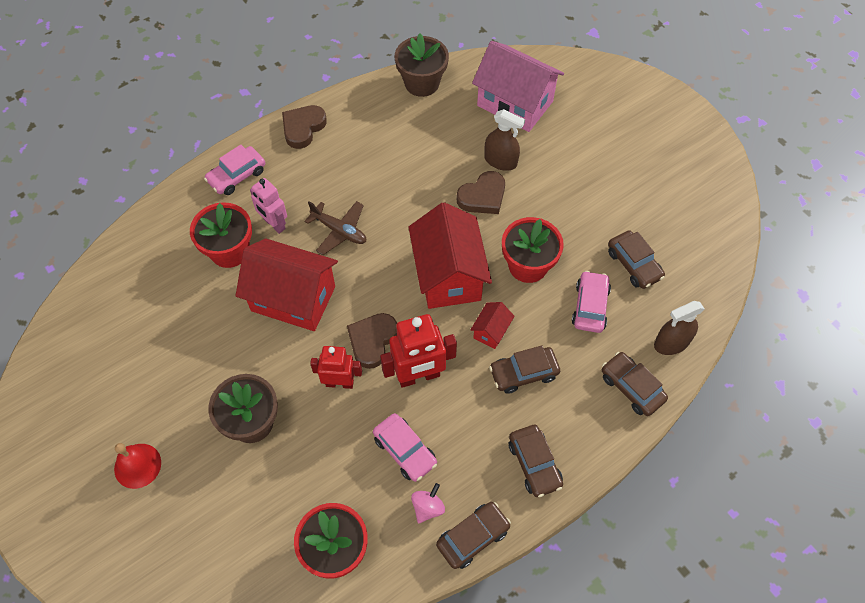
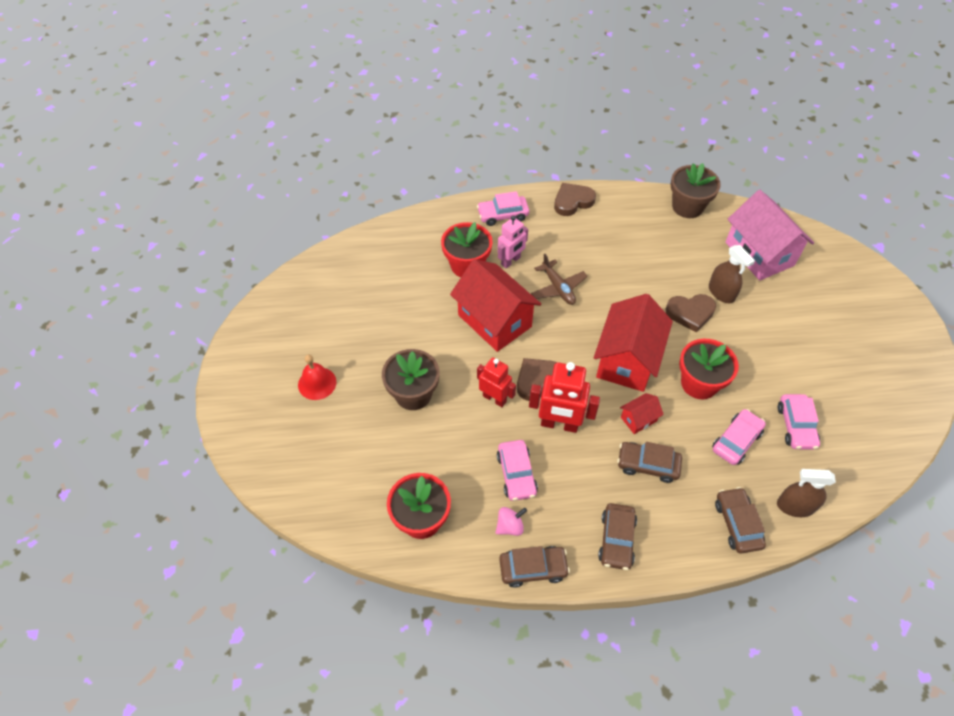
camera: 30 degrees right, 5 degrees down
(274, 224) = (511, 261): pink robot -> pink robot turned 120 degrees counterclockwise
(634, 264) = (796, 426): brown car -> pink car

